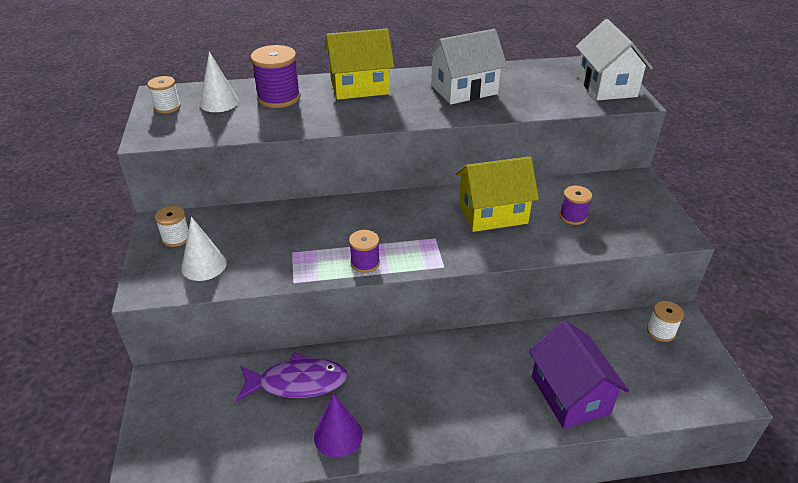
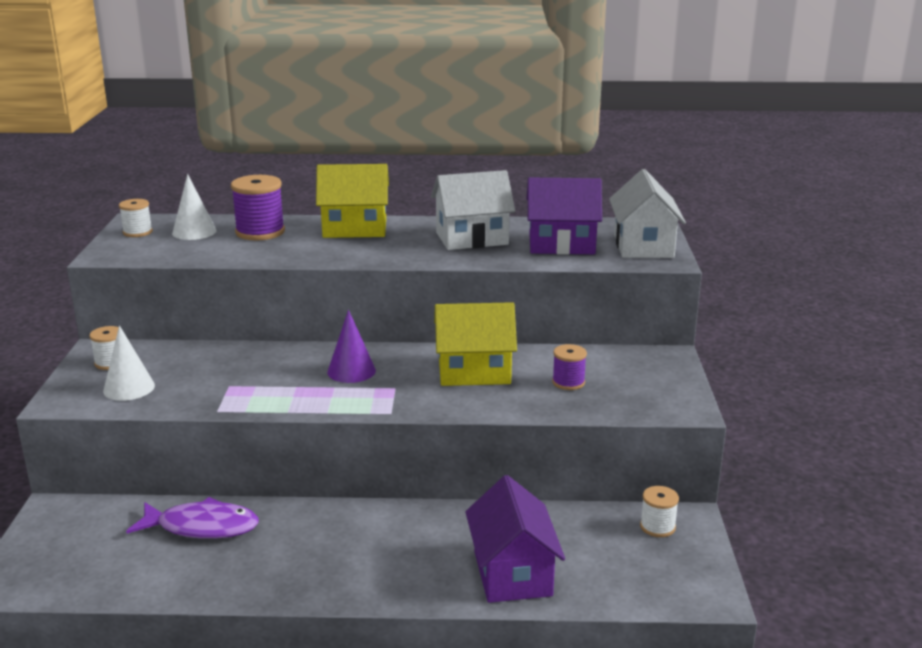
camera: 10 degrees right, 15 degrees down
(338, 435) = (225, 578): purple cone -> purple cone (351, 371)
(365, 263) = (304, 401): purple spool -> none
(540, 90) = (561, 244): none -> purple house

